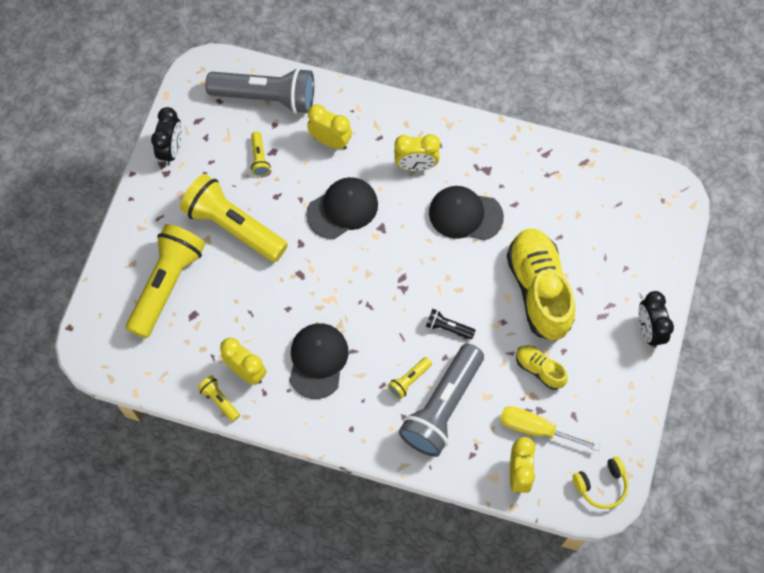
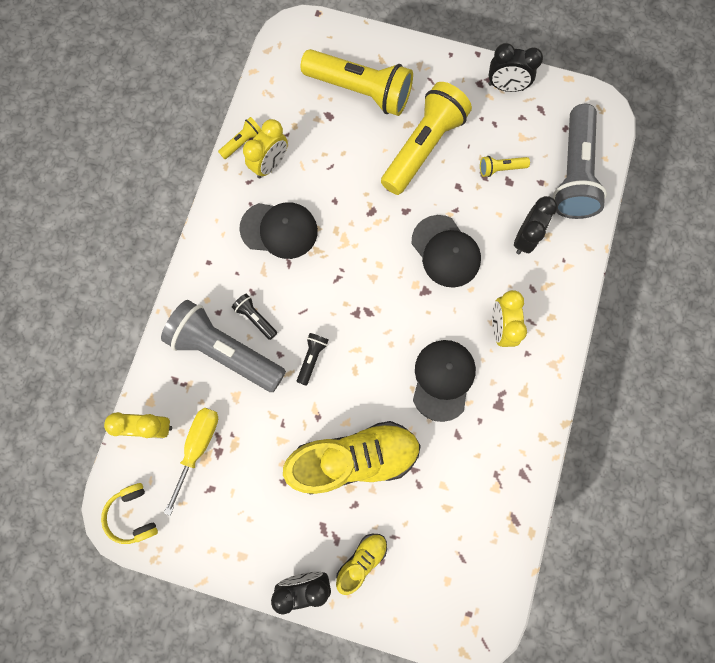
camera: 90 degrees right, 10 degrees up
(330, 141) = (525, 238): yellow clock -> black clock
(409, 380) = (255, 318): yellow flashlight -> black flashlight
(539, 369) = (263, 454): yellow shoe -> yellow shoe (361, 560)

